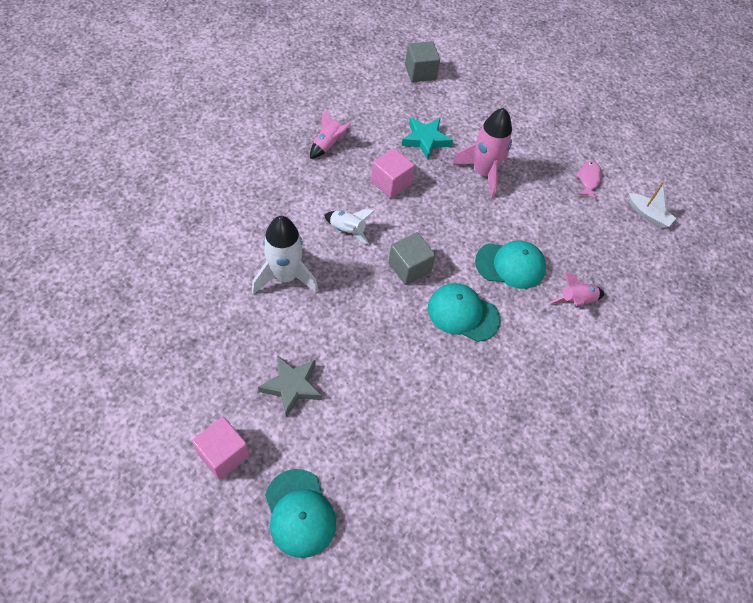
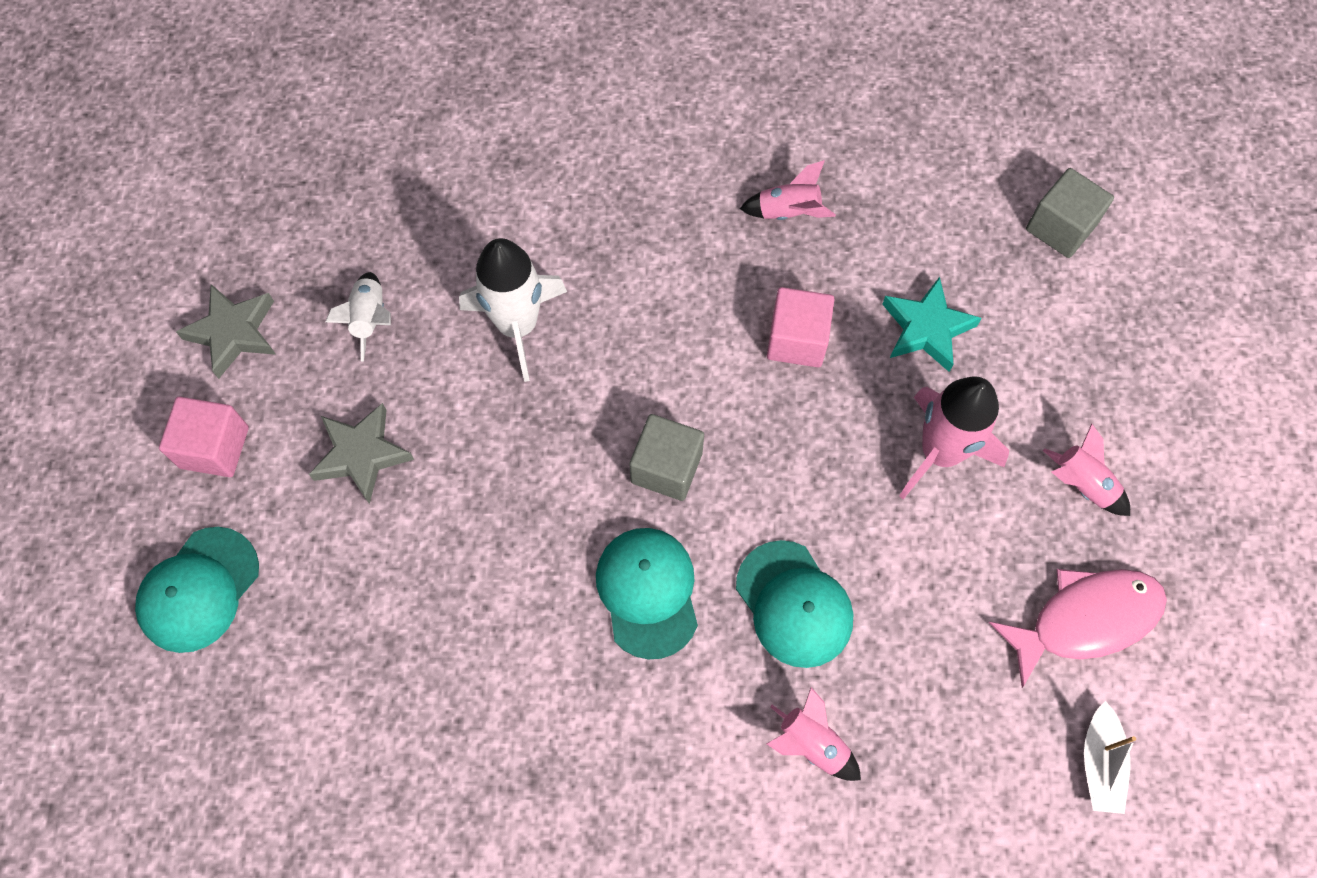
camera: 60 degrees right, 10 degrees up
(164, 403) = (233, 333): none -> grey star
(347, 230) = (660, 344): white rocket -> white rocket (370, 319)
(533, 142) = (1082, 484): none -> pink rocket
(589, 179) = (1085, 619): pink fish -> pink fish, size x1.76

